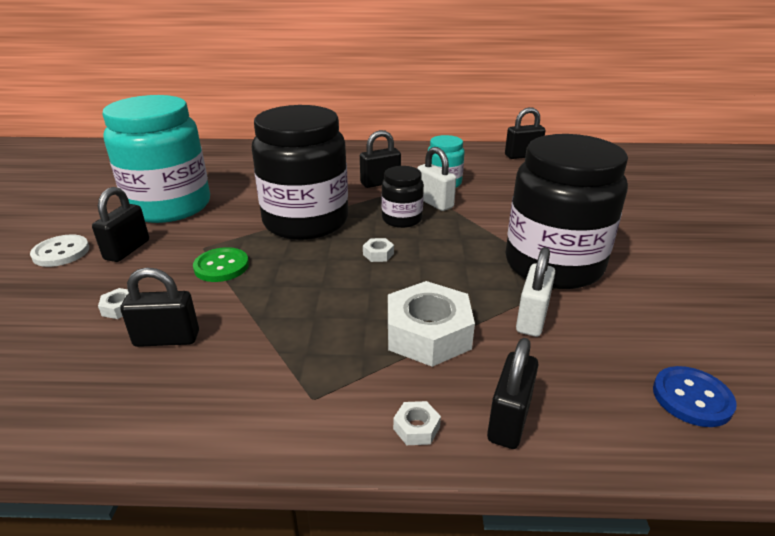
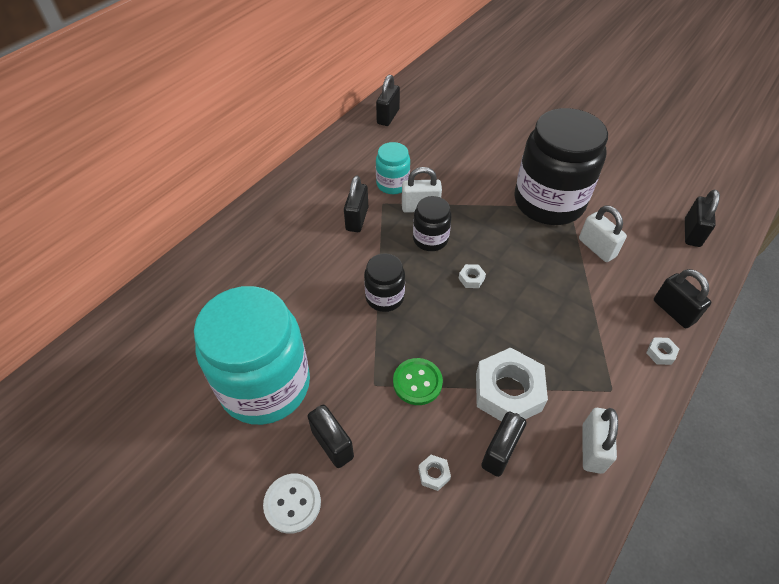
camera: 55 degrees left, 20 degrees up
(210, 407) = (592, 448): none -> white padlock
(306, 221) = (384, 297): black jar -> black jar, size x0.48
(428, 334) = (582, 303): white nut -> white nut (508, 392)
(692, 398) = (692, 233): blue button -> black padlock

